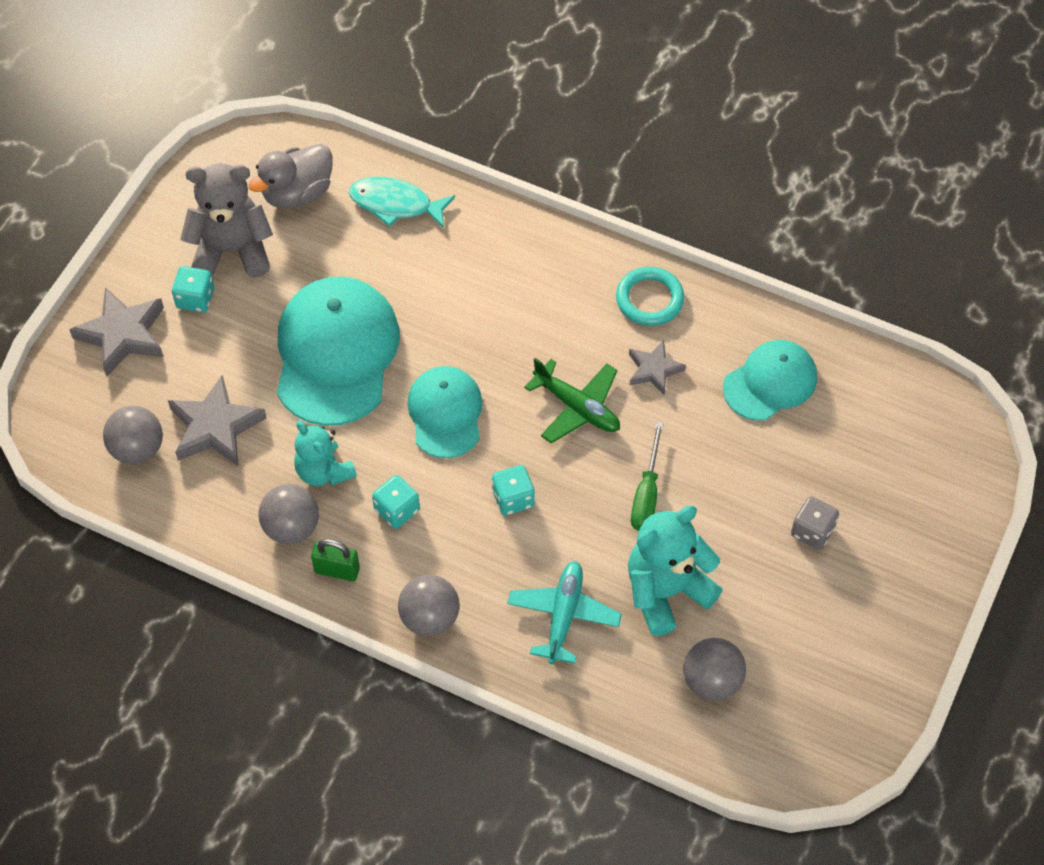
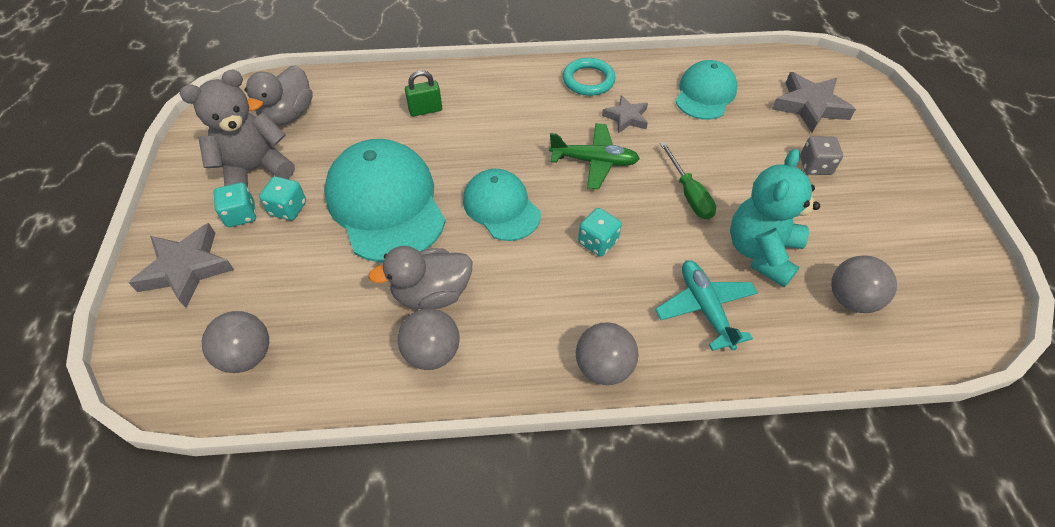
camera: 30 degrees left, 5 degrees down
(215, 427) = (313, 303): grey star -> grey star (810, 106)
(324, 471) = (432, 293): turquoise teddy bear -> grey duck
(337, 570) = (496, 368): green padlock -> green padlock (425, 110)
(395, 204) = (369, 94): turquoise fish -> none
(397, 510) = (513, 294): turquoise dice -> turquoise dice (288, 208)

